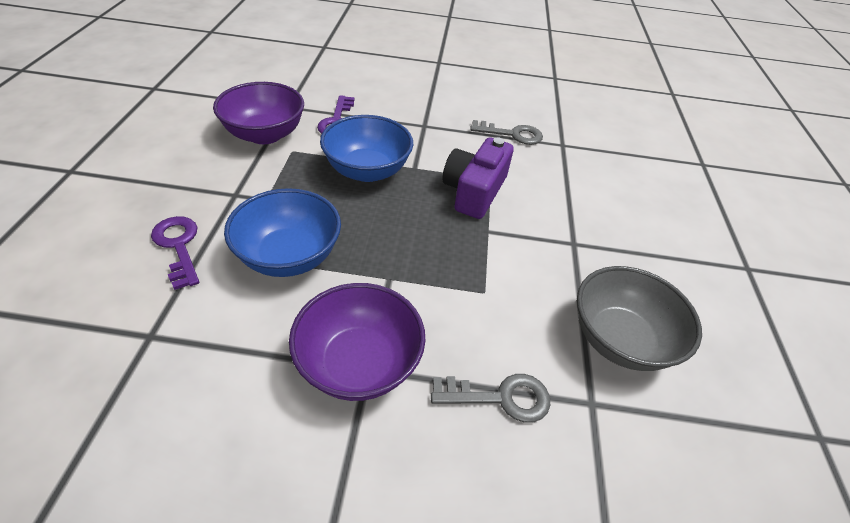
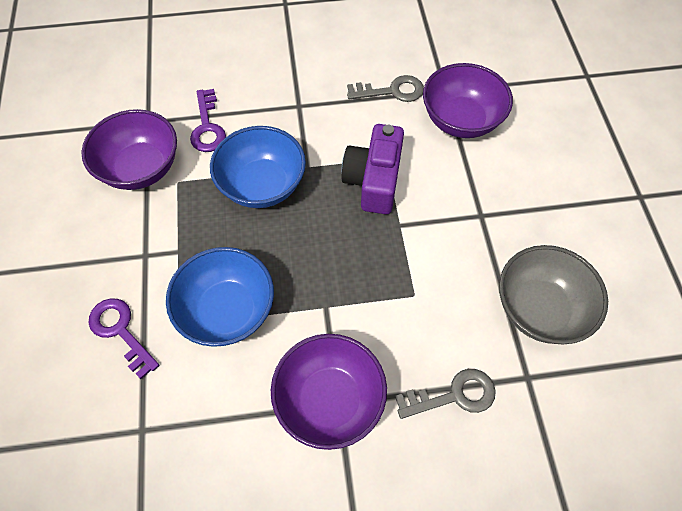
camera: 10 degrees left, 15 degrees up
(572, 168) = (461, 120): none -> purple bowl

